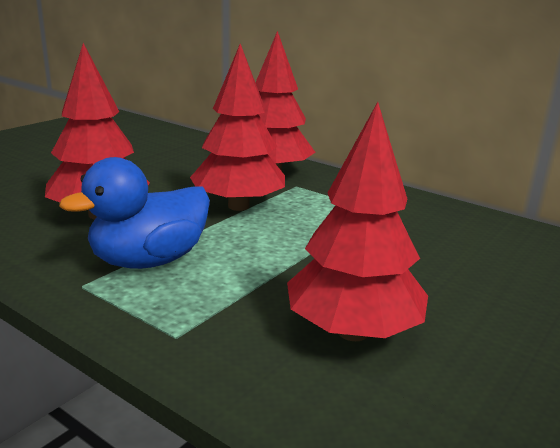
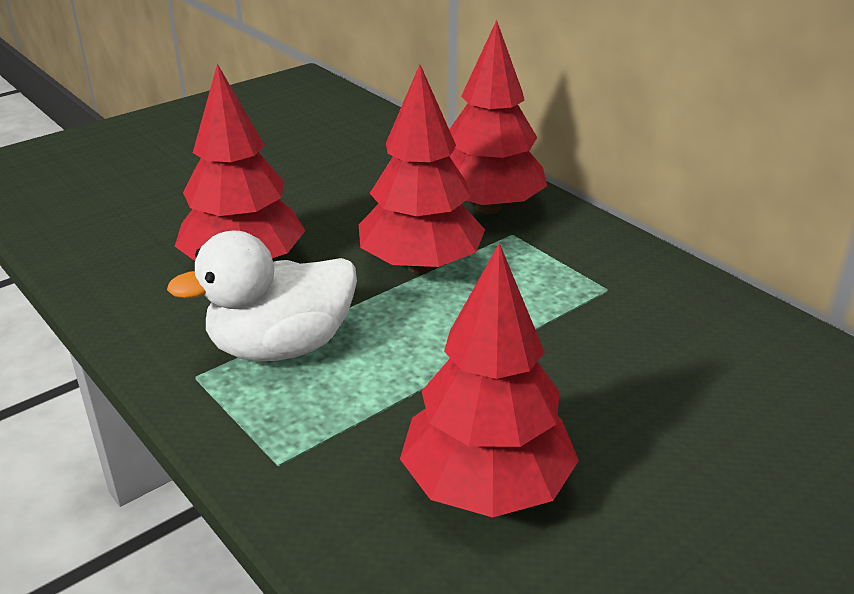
camera: 15 degrees right, 10 degrees up
(149, 261) = (281, 347): blue duck -> white duck

